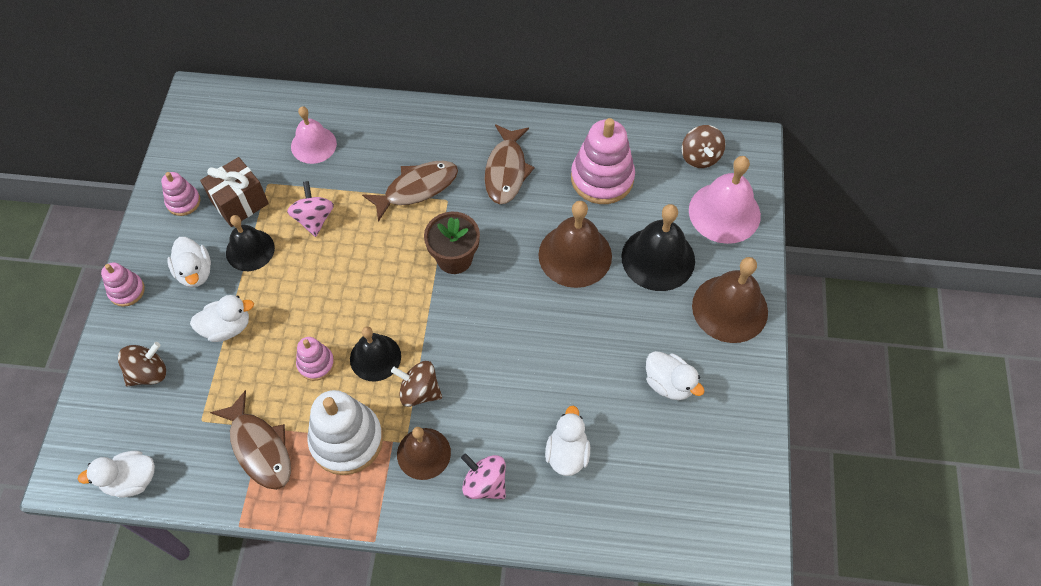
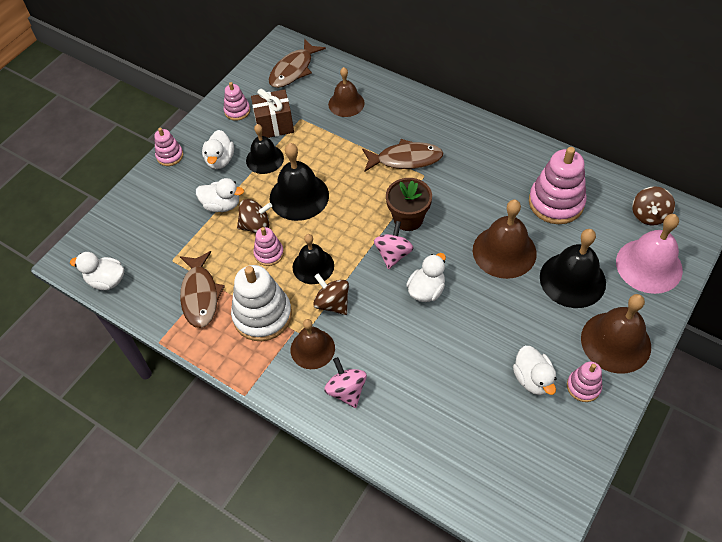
camera: 30 degrees right, 5 degrees down
(149, 373) = (155, 215): brown spinning top -> brown spinning top (256, 226)
(313, 145) = (346, 103): pink bell -> brown bell
(314, 219) = (320, 154): pink spinning top -> pink spinning top (393, 254)
(316, 280) = (299, 196): none -> black bell
(506, 171) = (481, 170): brown fish -> brown fish (293, 70)
(567, 453) = (421, 396): white duck -> white duck (426, 290)
(721, 369) = (583, 386): none -> pink stacking toy

